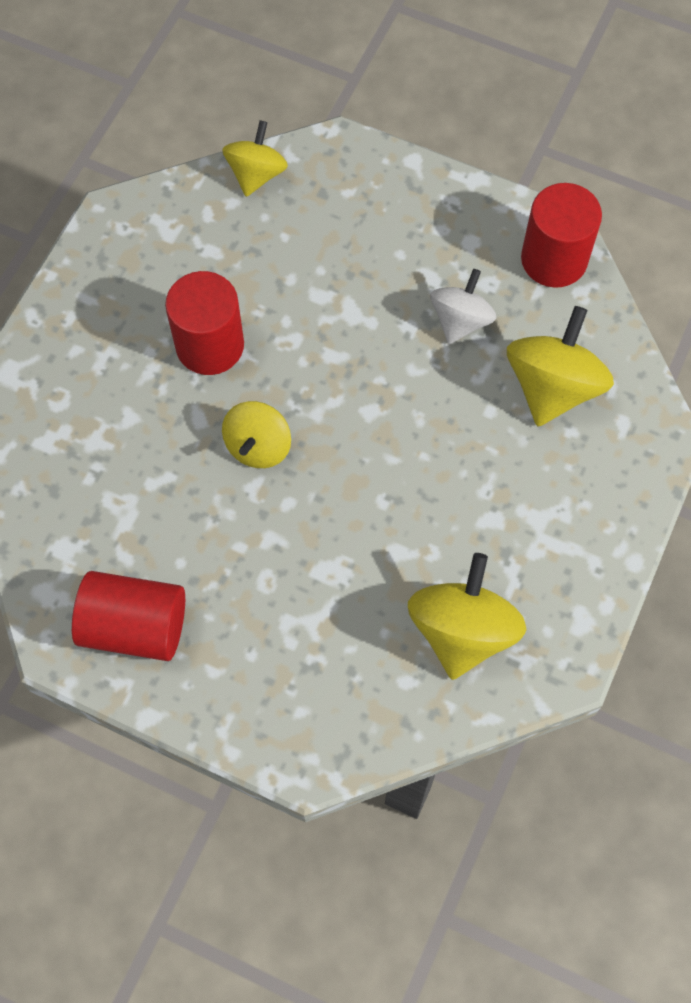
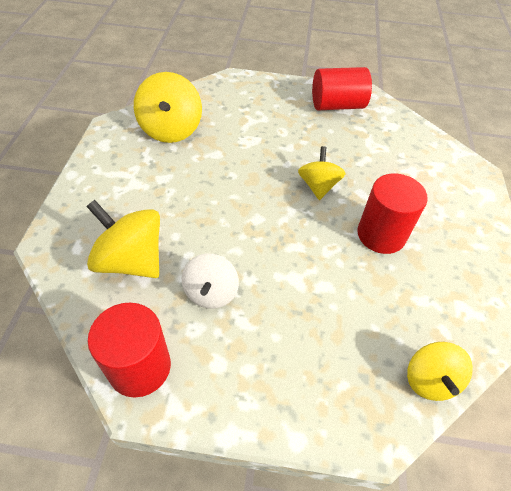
camera: 160 degrees right, 15 degrees down
(553, 387) = (131, 260): yellow spinning top -> yellow spinning top turned 120 degrees clockwise

